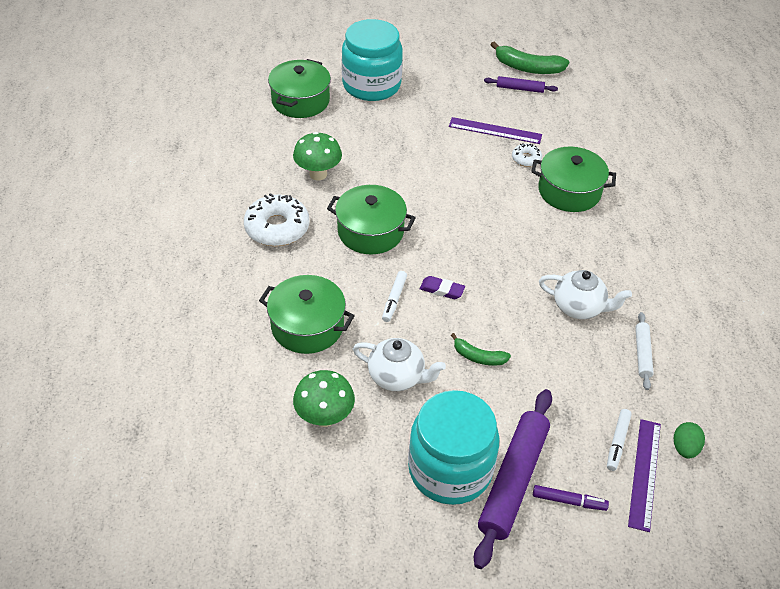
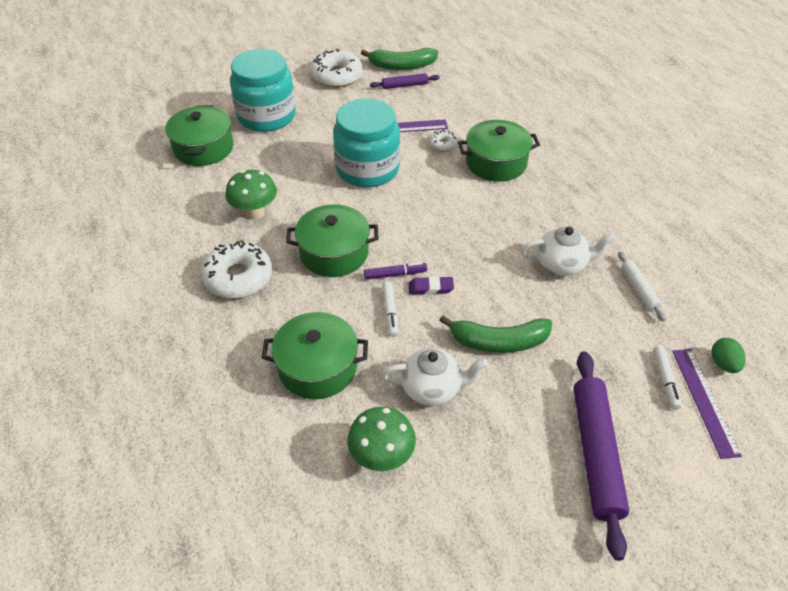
camera: 20 degrees left, 0 degrees up
(450, 469) = (532, 465): turquoise jar -> turquoise jar (367, 169)
(457, 62) = (337, 76): none -> white donut
(478, 357) = (498, 342): green banana -> green banana, size x1.71
(569, 501) = (656, 454): purple marker -> purple marker (395, 274)

